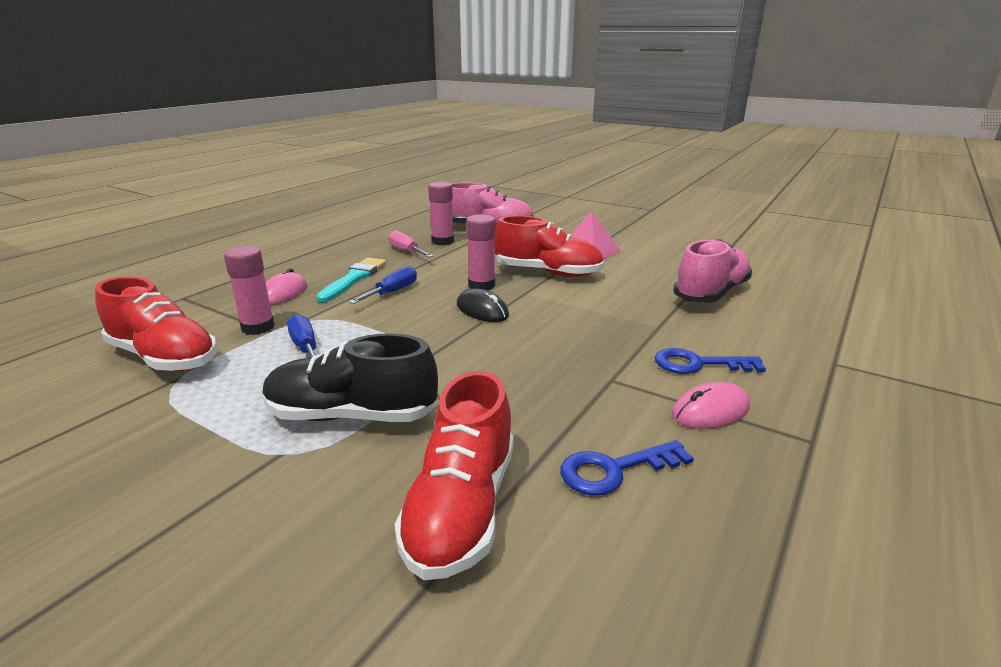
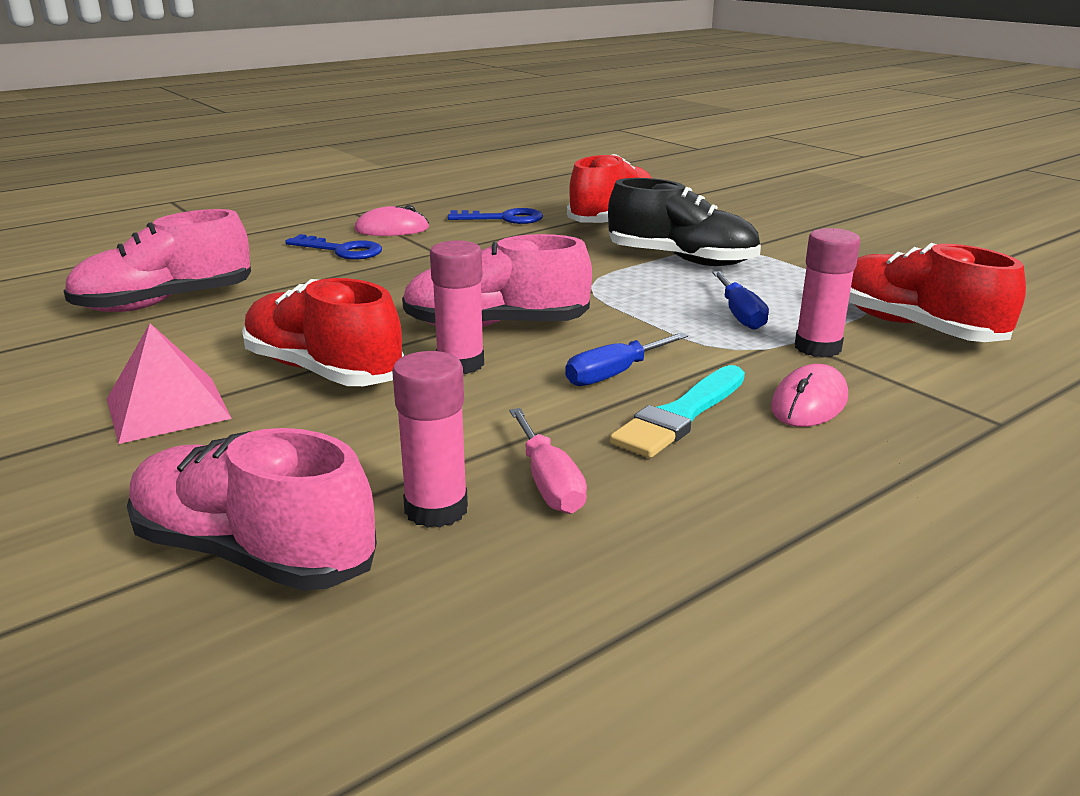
camera: 160 degrees left, 0 degrees up
(482, 310) = (495, 326): black mouse -> pink shoe

